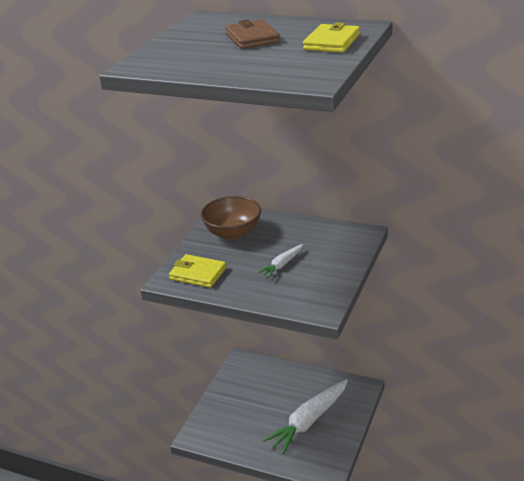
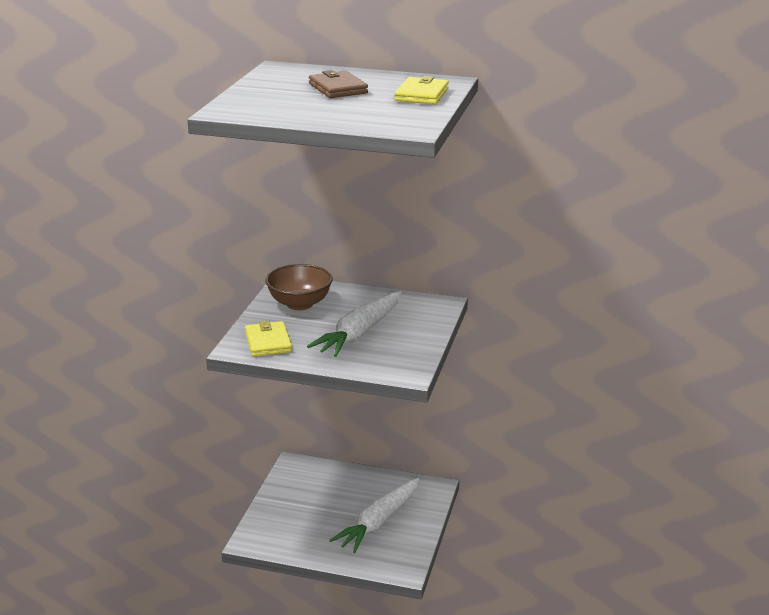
camera: 10 degrees left, 5 degrees down
(198, 274) = (268, 342): yellow wallet -> yellow wallet turned 60 degrees clockwise
(282, 264) = (359, 333): white carrot -> white carrot, size x2.08

